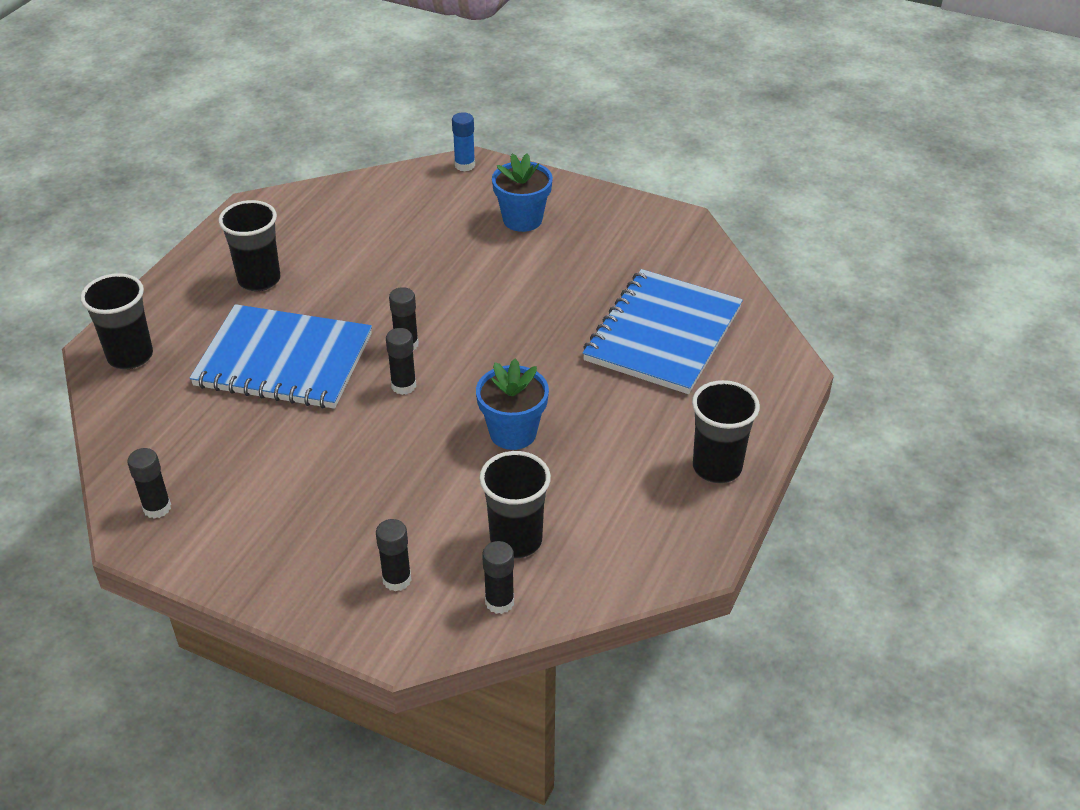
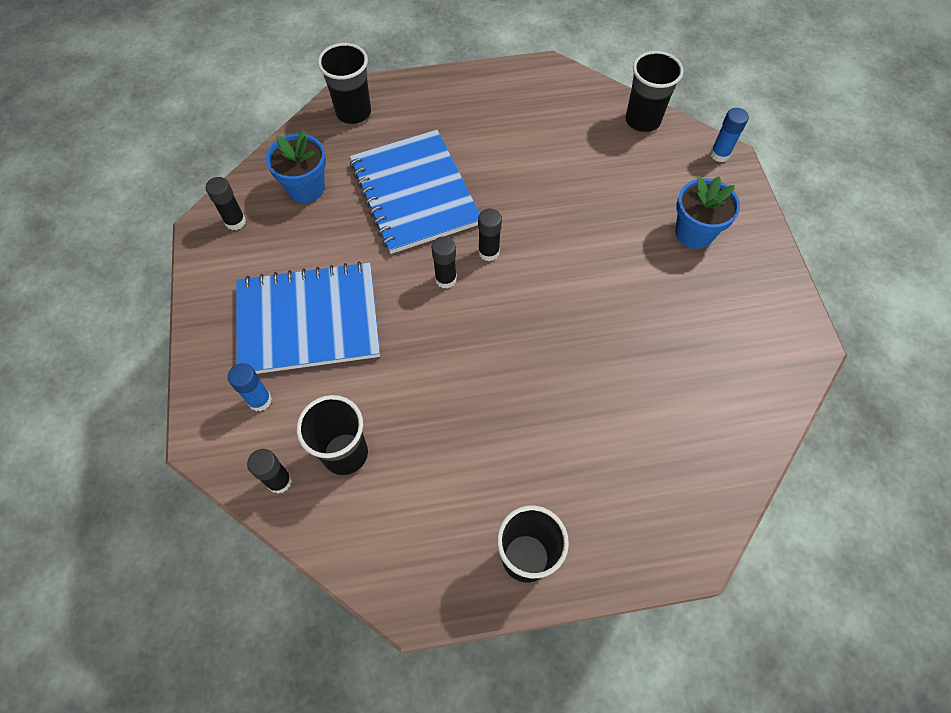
camera: 55 degrees right, 20 degrees up
(259, 280) = (480, 125): black cup -> black cup (642, 121)
(397, 579) = (260, 400): black glue stick -> blue glue stick
(513, 433) = (452, 381): blue flower pot -> blue flower pot (306, 188)
(663, 334) = (650, 419): blue notebook -> blue notebook (308, 320)

